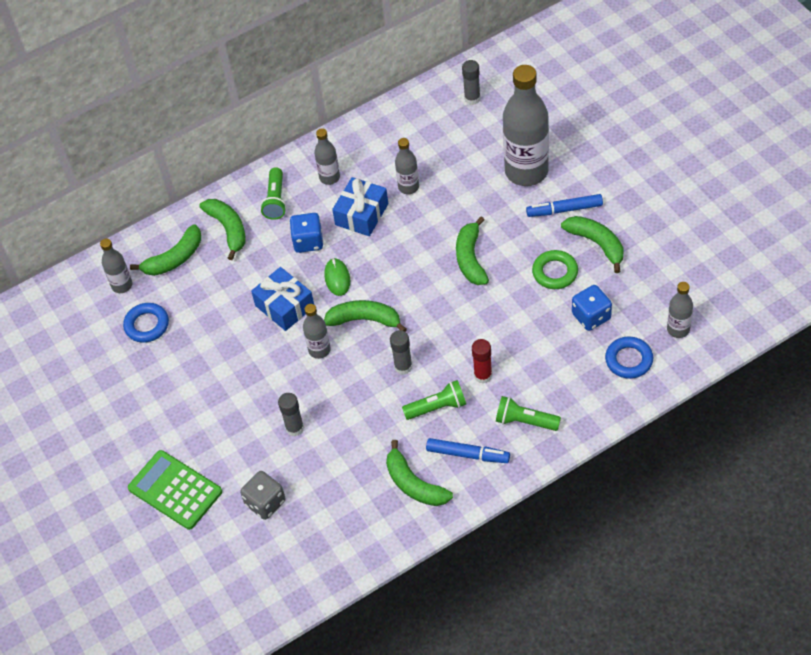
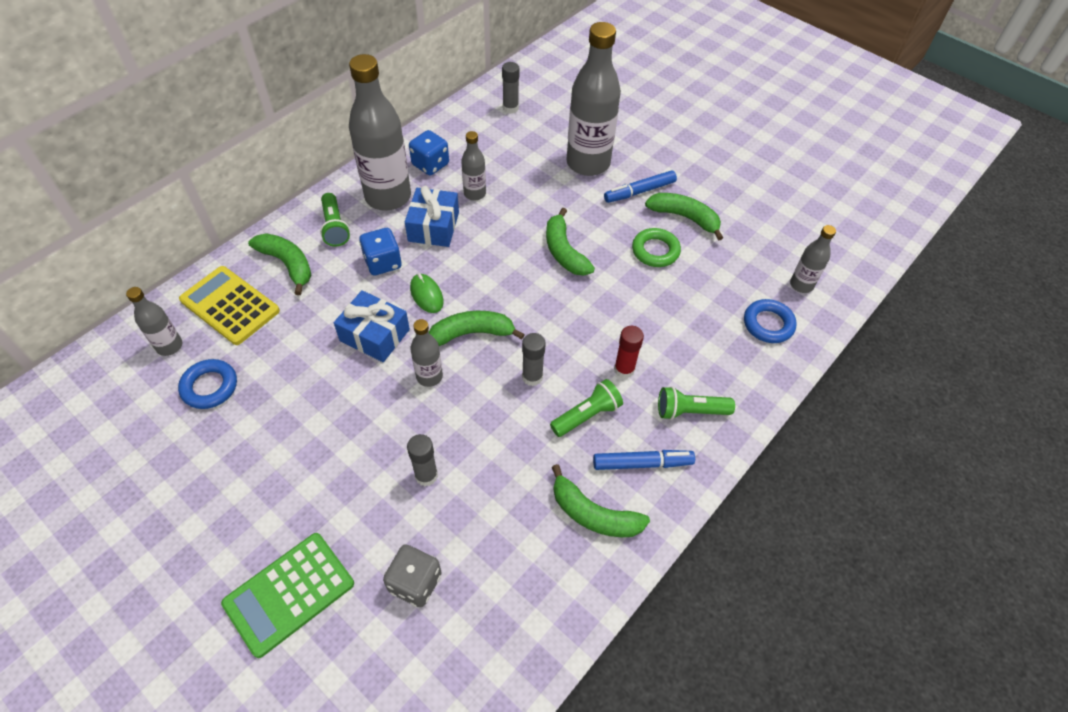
camera: 25 degrees left, 0 degrees up
(174, 258) = (230, 305): green banana -> yellow calculator
(175, 490) = (289, 593): green calculator -> green calculator turned 60 degrees counterclockwise
(329, 177) = (388, 197): grey bottle -> grey bottle, size x2.06
(591, 316) = (710, 287): blue dice -> blue dice (430, 164)

